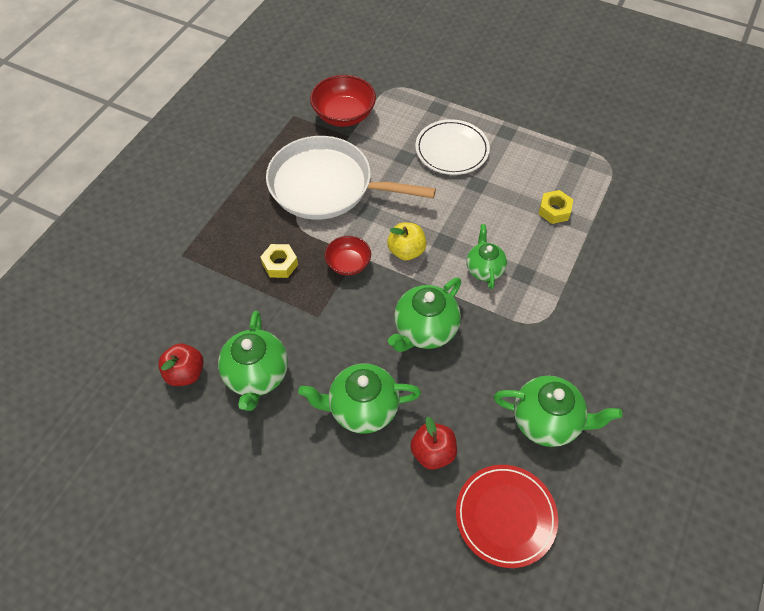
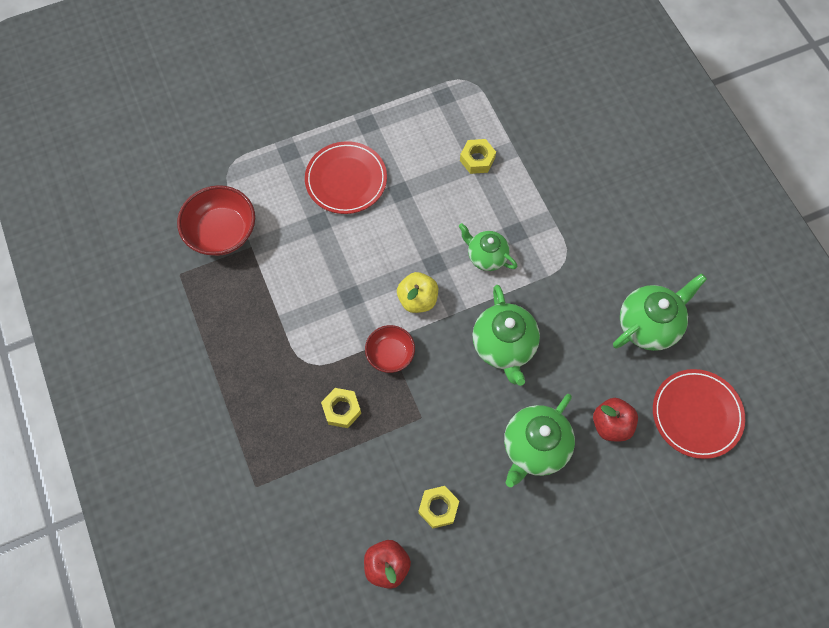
camera: 50 degrees left, 10 degrees up
(257, 376) = (438, 508): green teapot -> yellow nut
(326, 185) = (290, 309): white pan -> none
(452, 150) = (346, 180): white plate -> red plate

